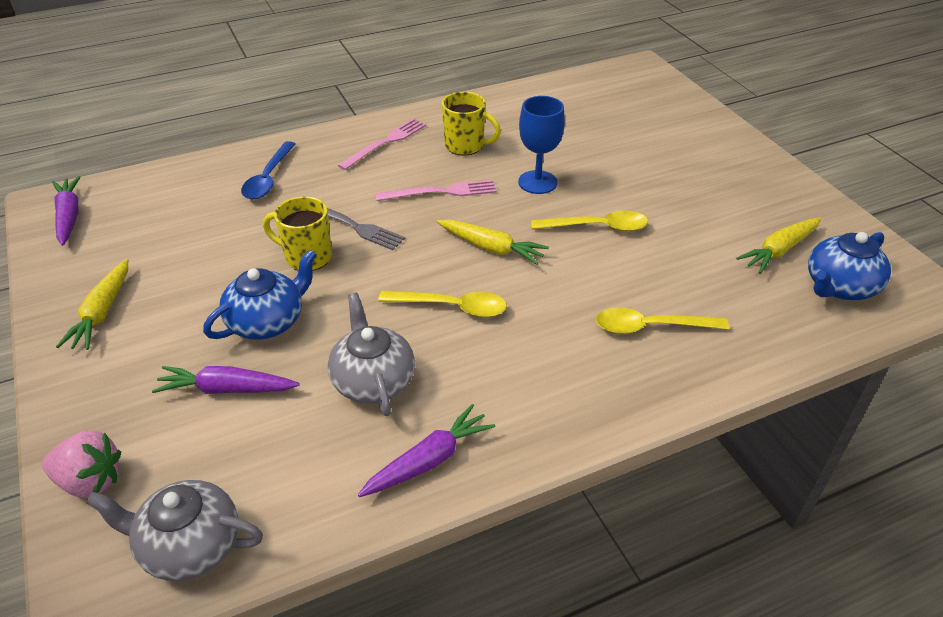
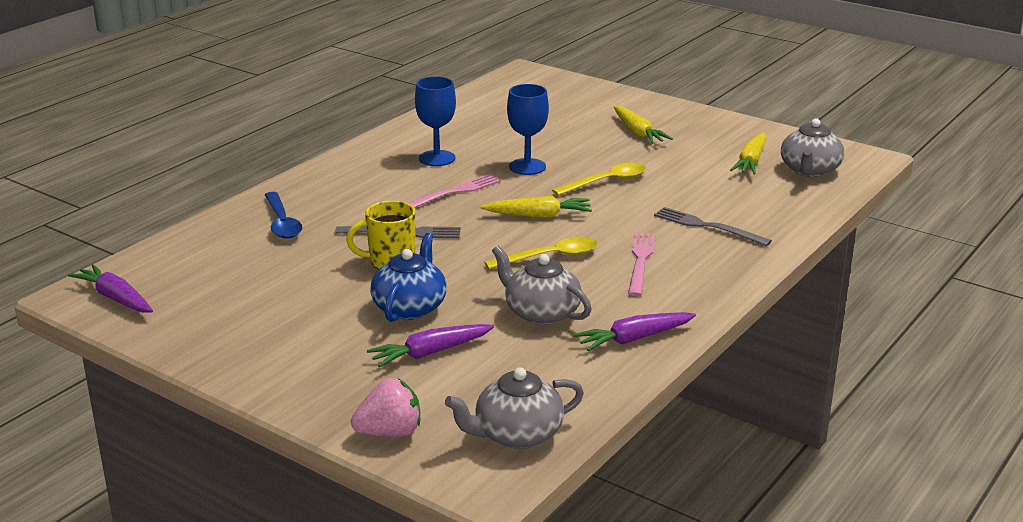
camera: 30 degrees left, 15 degrees down
(102, 312) = (251, 345): yellow carrot -> yellow carrot (638, 132)
(385, 143) = (361, 173): pink fork -> pink fork (641, 261)
(428, 460) = (634, 339): purple carrot -> purple carrot turned 135 degrees counterclockwise
(465, 146) = (437, 158): yellow mug -> blue goblet
(650, 327) = (707, 226): yellow spoon -> grey fork
(839, 286) = (809, 170): blue teapot -> grey teapot

